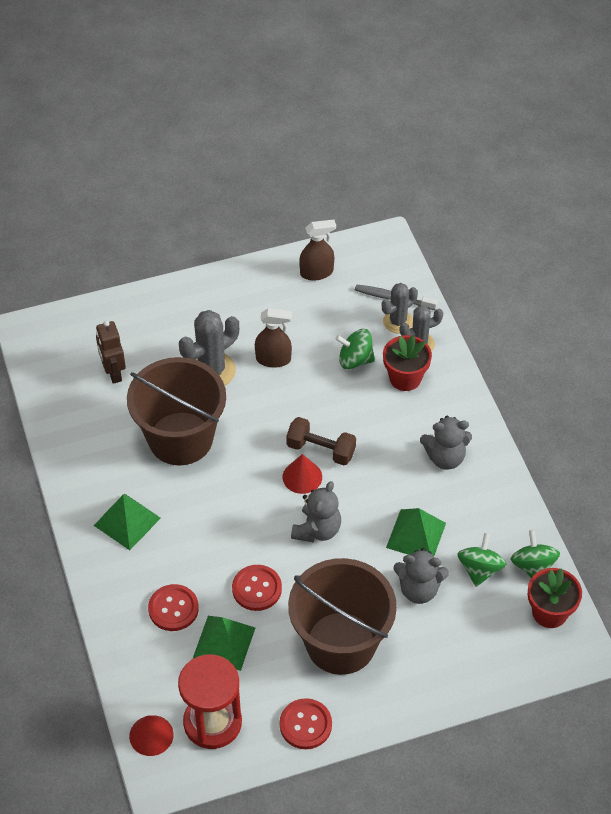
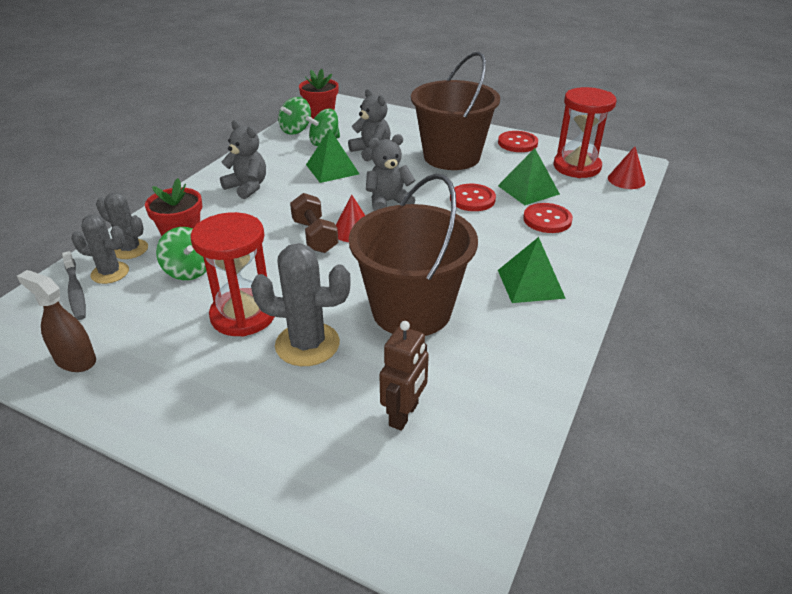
camera: 135 degrees left, 15 degrees down
(273, 359) = (243, 315): brown spray bottle -> red hourglass

